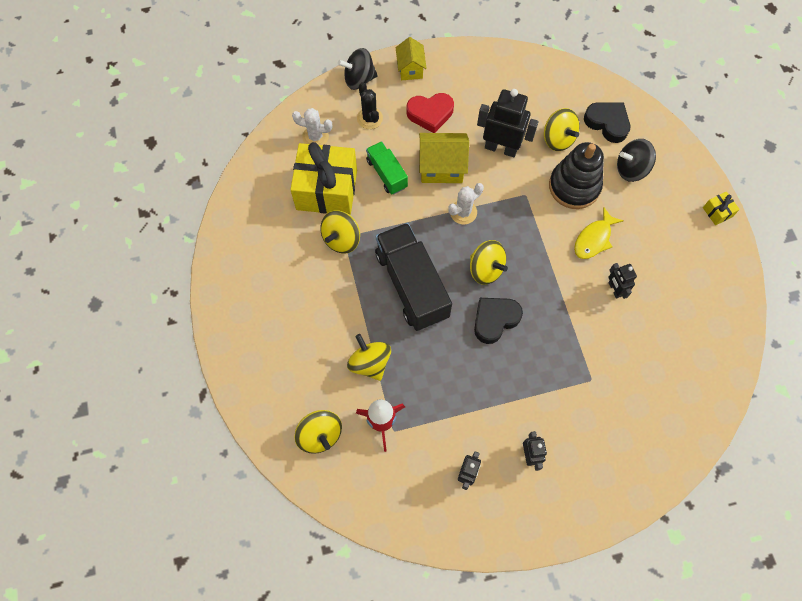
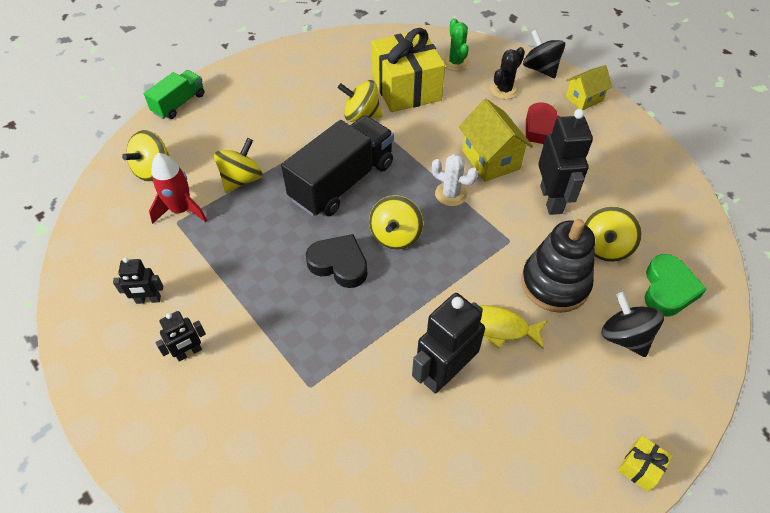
camera: 65 degrees right, 15 degrees down
(315, 137) = (456, 62): white cactus -> green cactus
(386, 174) = (453, 122): green truck -> green truck (179, 103)
(607, 123) = (668, 289): black heart -> green heart
(614, 289) = (444, 373): black robot -> black robot, size x1.84

